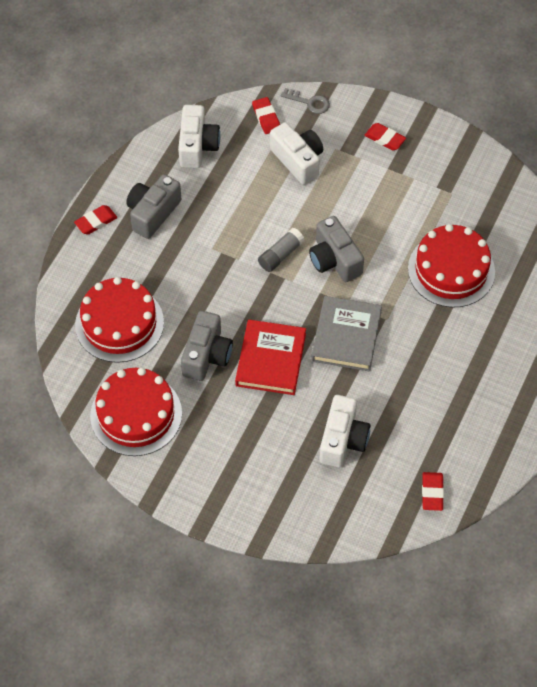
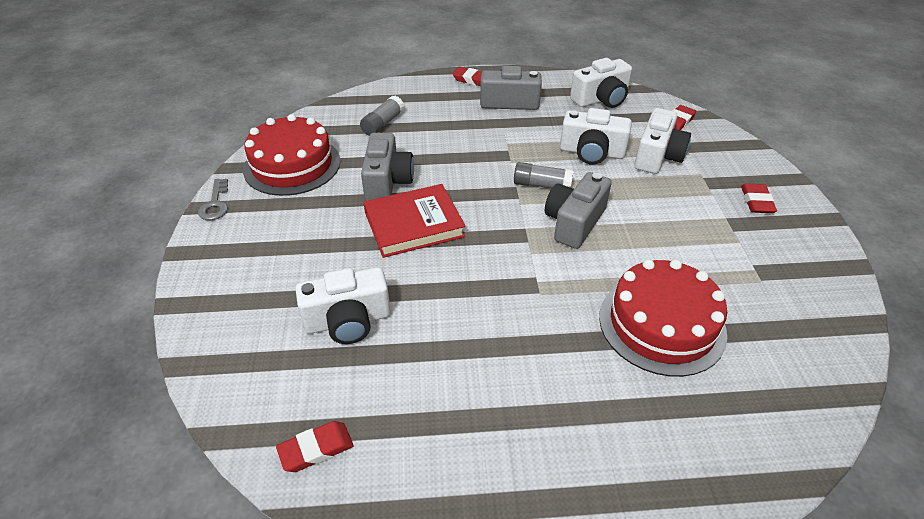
camera: 60 degrees right, 15 degrees down
(119, 323) = (383, 124): red cake -> grey glue stick
(206, 355) = (387, 182): grey camera -> grey camera turned 75 degrees counterclockwise
(264, 199) = (591, 152): none -> white camera
(309, 102) = (727, 140): grey key -> grey key (215, 204)
(346, 336) = (489, 269): grey book -> none

